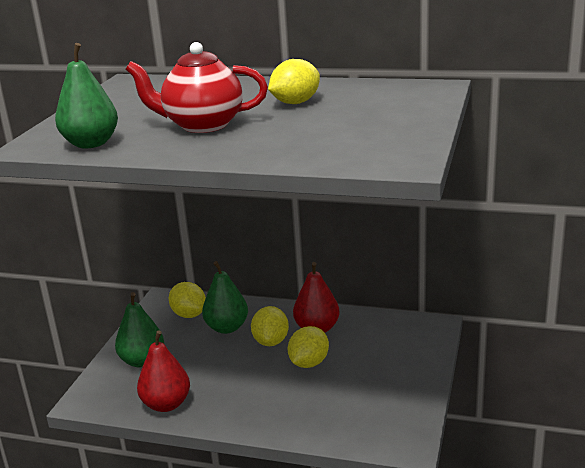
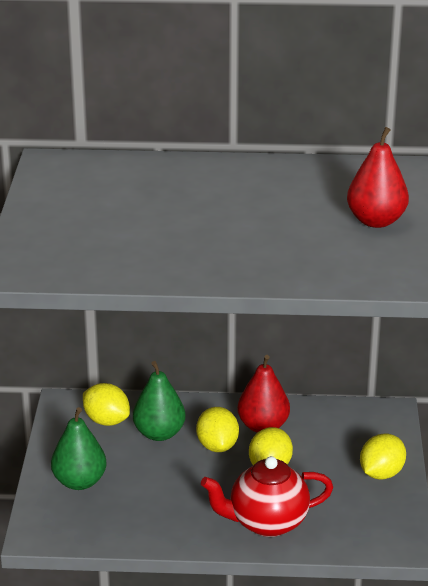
camera: 15 degrees left, 5 degrees up
(91, 144) = (83, 265): green pear -> none
(166, 404) = (132, 529): red pear -> red pear (376, 221)
(202, 125) = (188, 234): red teapot -> red teapot (267, 522)
(295, 103) = (269, 197): yellow lemon -> yellow lemon (381, 473)

